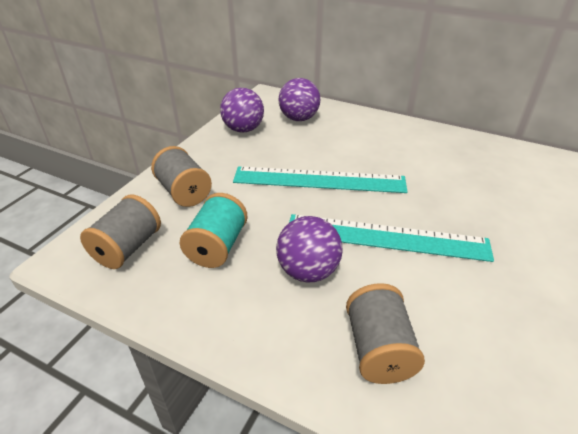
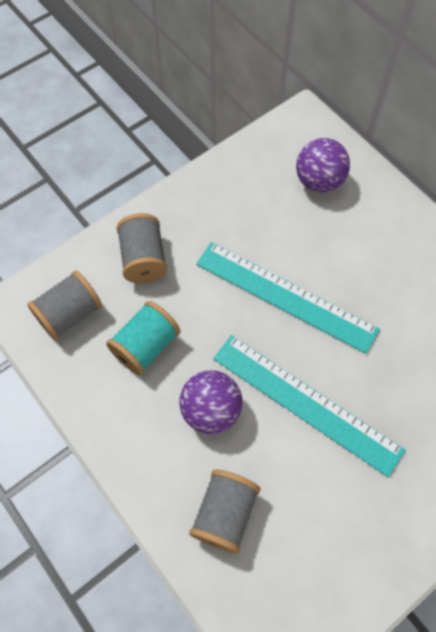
camera: 25 degrees right, 25 degrees up
(243, 129) = (245, 178): purple ball -> none

